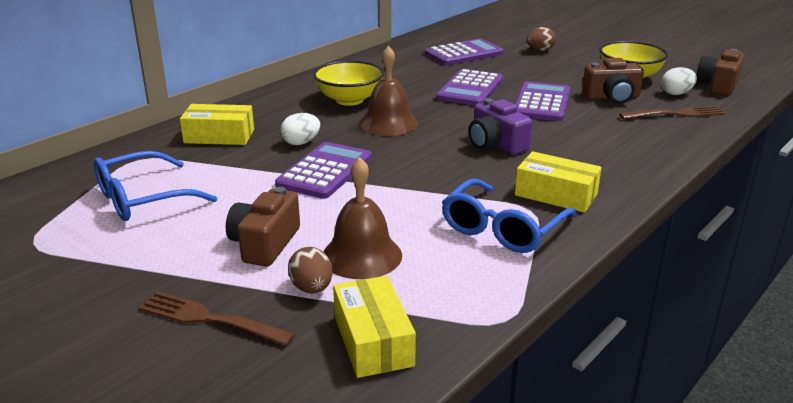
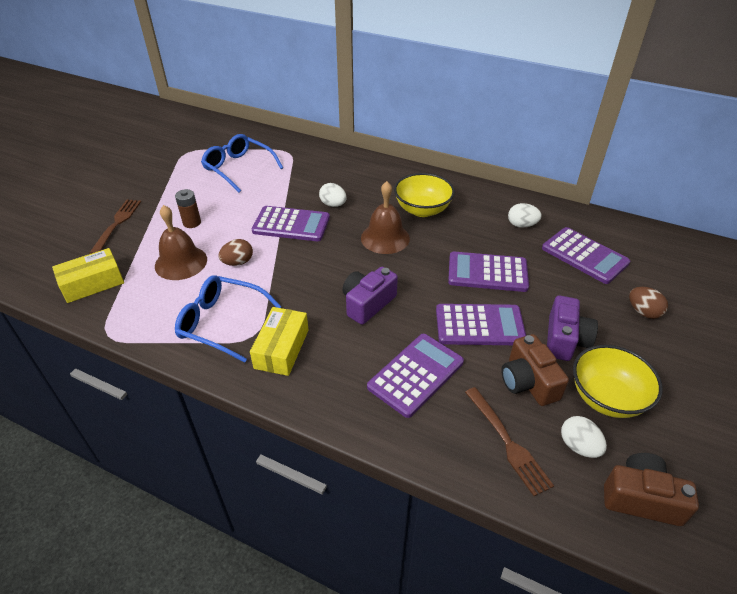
camera: 75 degrees right, 15 degrees up
(219, 136) = (331, 170): yellow box -> none
(264, 244) = (192, 223): brown camera -> brown battery
(311, 288) = (144, 250): brown egg -> brown egg (238, 262)
(406, 66) = (521, 225): none -> white egg
(566, 78) = (565, 340): none -> purple camera
(600, 135) = (416, 374): none -> purple calculator

